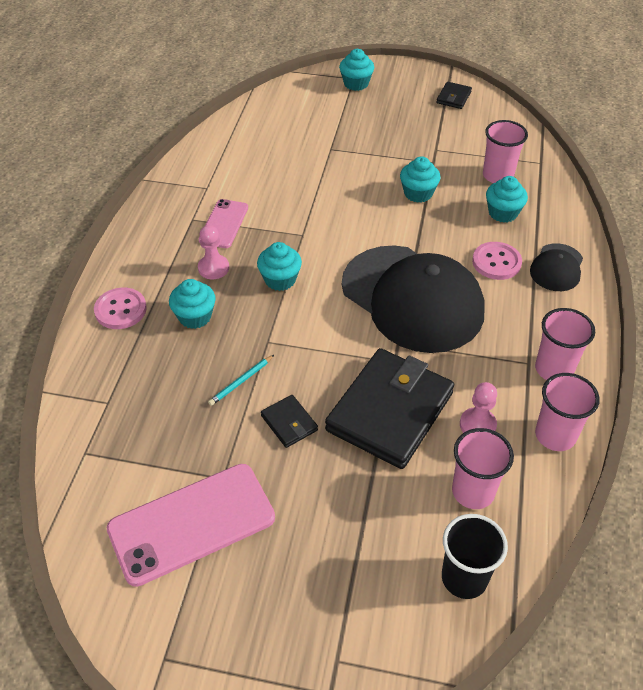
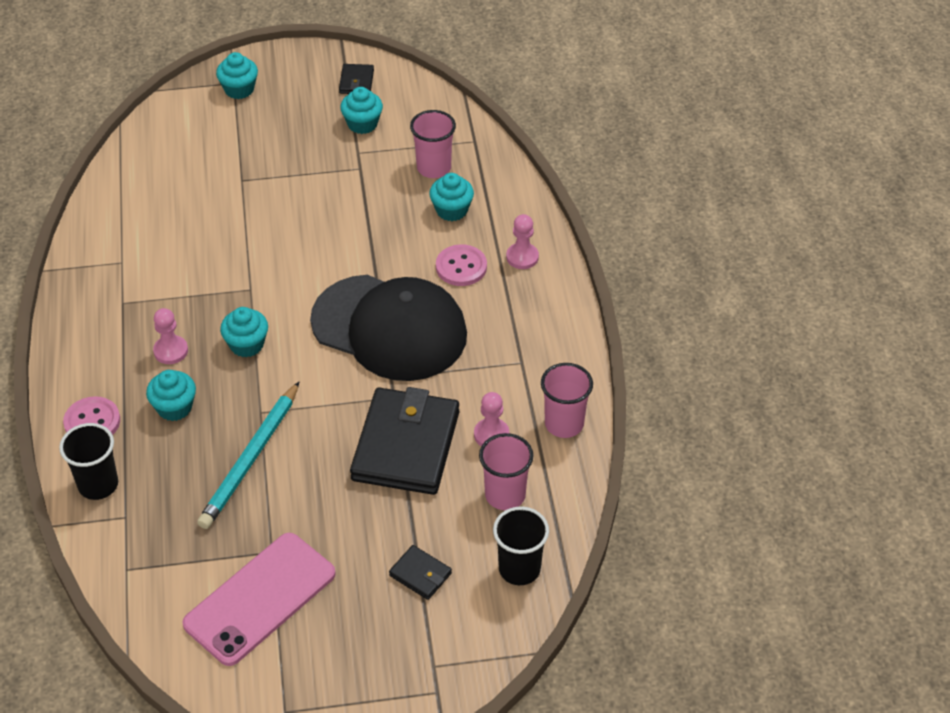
camera: 20 degrees left, 0 degrees up
(98, 366) = (98, 485): none -> black cup
(224, 224) = (160, 299): pink phone -> none
(241, 381) = (250, 458): turquoise pencil -> turquoise pencil, size x2.21
(289, 423) = (314, 484): black wallet -> black wallet (420, 574)
(418, 193) = (356, 210): turquoise cupcake -> turquoise cupcake (362, 124)
(554, 369) = (546, 362): pink cup -> none
(556, 268) = (522, 257): black cap -> pink pawn

